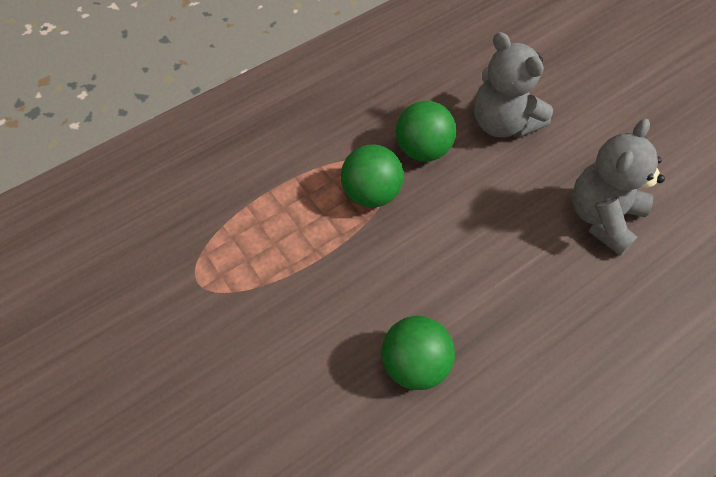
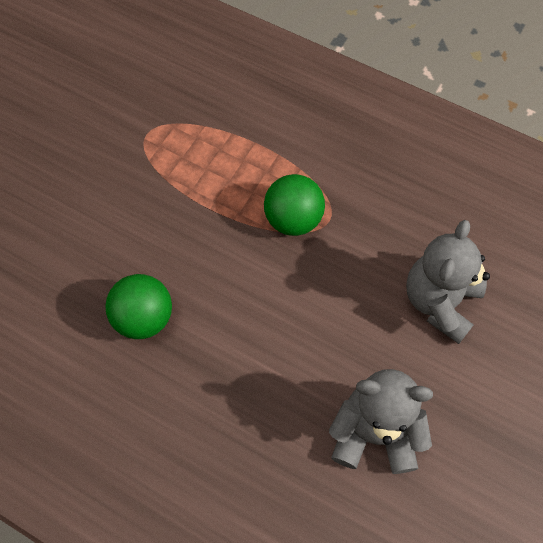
camera: 65 degrees right, 5 degrees up
(423, 149) = (365, 242): green ball -> none

